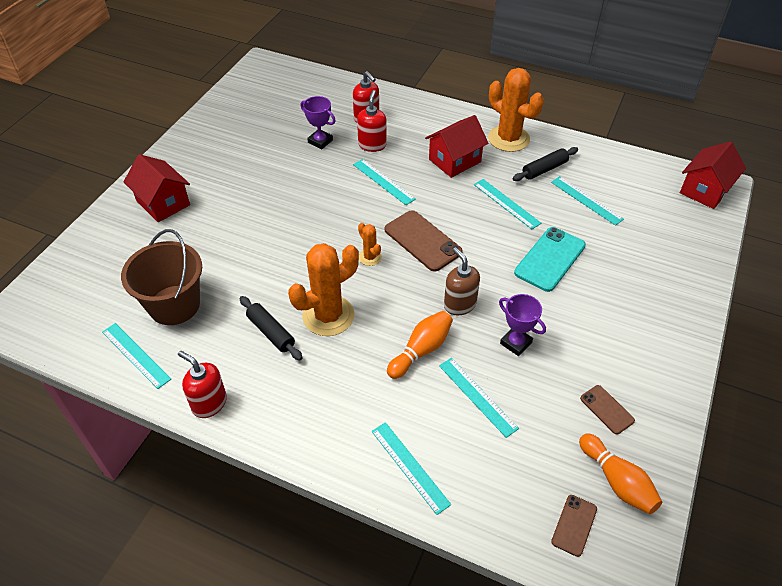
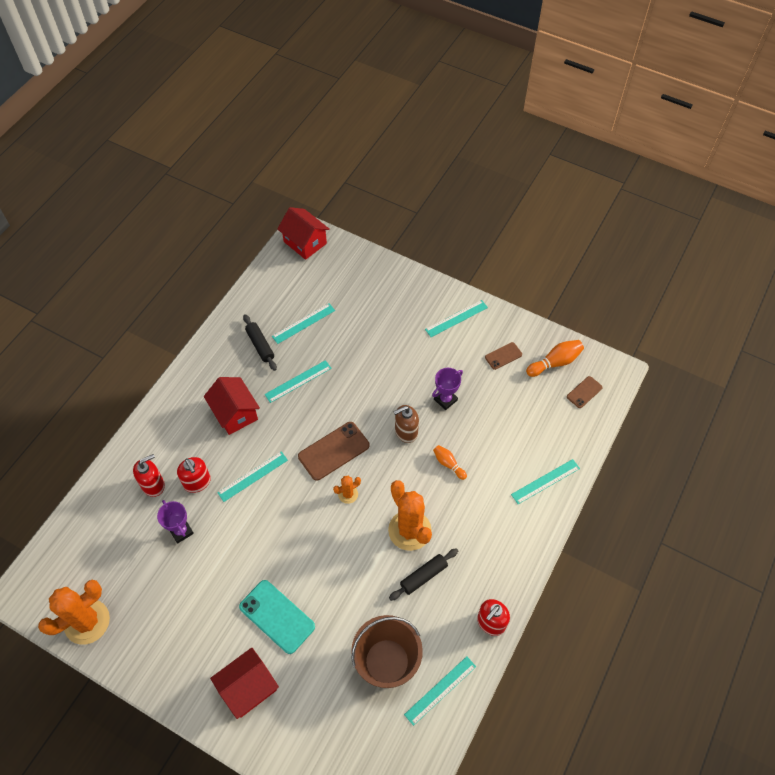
camera: 85 degrees left, 10 degrees up
(320, 141) = (181, 531): purple trophy -> purple trophy turned 75 degrees counterclockwise
(372, 145) = (197, 482): red soap dispenser -> red soap dispenser turned 135 degrees counterclockwise
(421, 350) = (448, 464): orange bowling pin -> orange bowling pin, size x0.64
(477, 396) = (490, 431): turquoise ruler -> turquoise ruler (456, 318)
(508, 139) = (213, 365): orange cactus -> orange cactus (87, 622)
(550, 259) = (365, 362): turquoise phone -> turquoise phone (277, 616)
(574, 525) = (584, 392): brown phone -> brown phone turned 75 degrees counterclockwise

